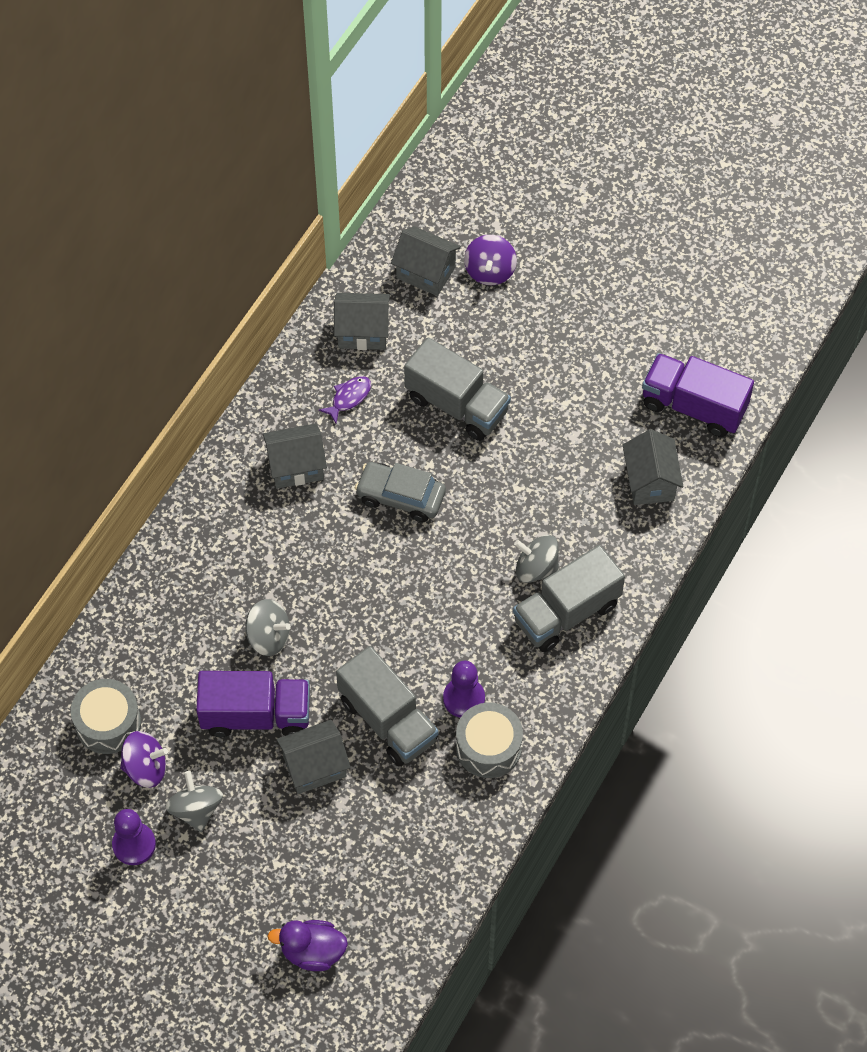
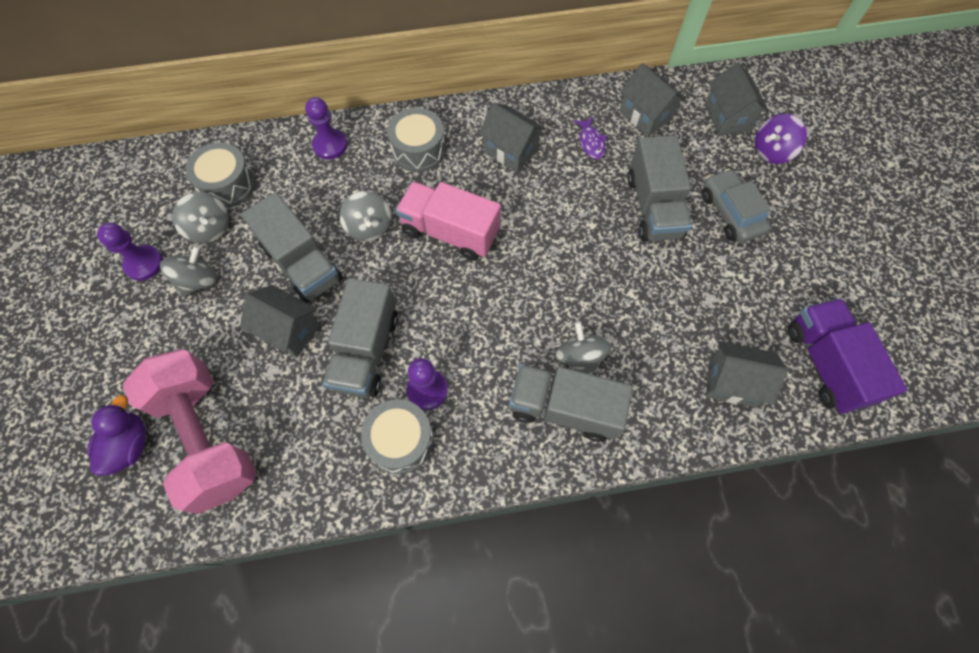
camera: 50 degrees right, 5 degrees up
(145, 609) = (330, 145): none -> purple pawn
(145, 768) = (209, 228): purple spinning top -> grey spinning top
(223, 539) = (418, 150): none -> grey drum
(256, 715) = (302, 263): purple truck -> grey truck
(312, 951) = (129, 445): purple duck -> purple duck turned 45 degrees clockwise
(334, 577) = (450, 232): none -> pink truck
(349, 398) = (591, 142): purple fish -> purple fish turned 75 degrees clockwise
(358, 888) = (207, 437): none -> pink dumbbell
(400, 497) = (549, 226): grey car -> grey car (730, 213)
(650, 481) = (732, 382): grey house -> grey house turned 60 degrees clockwise

